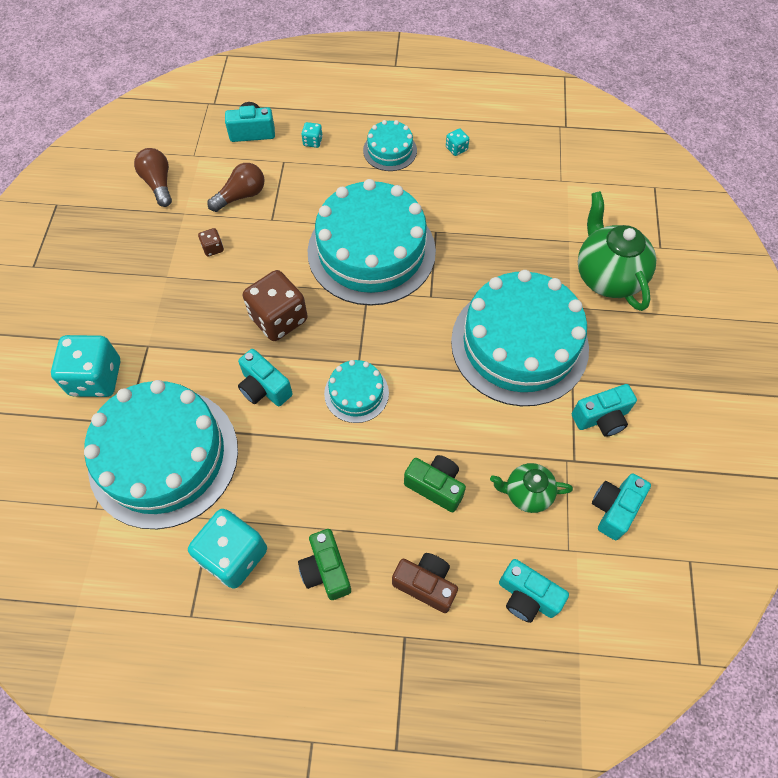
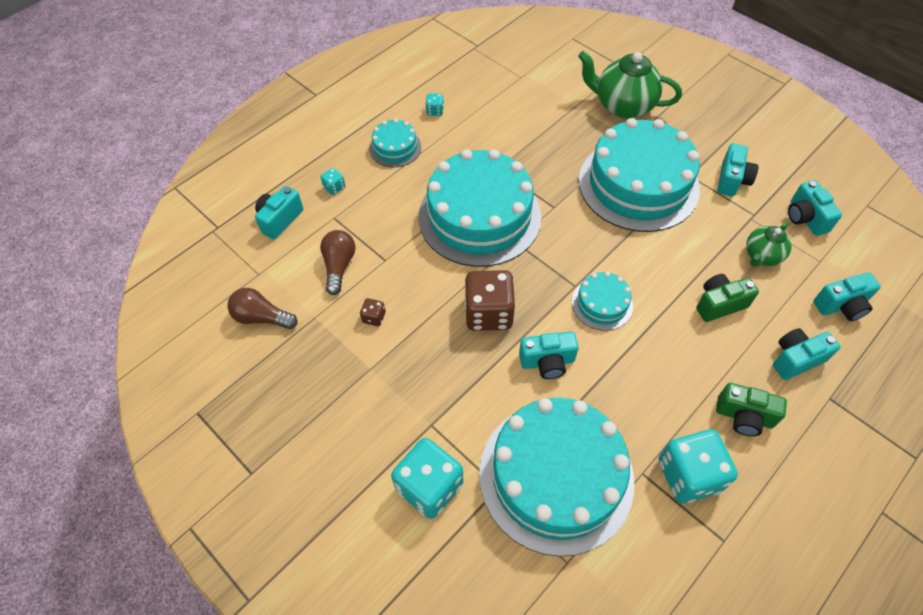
camera: 50 degrees left, 5 degrees down
(425, 584) = (796, 359): brown camera -> turquoise camera

